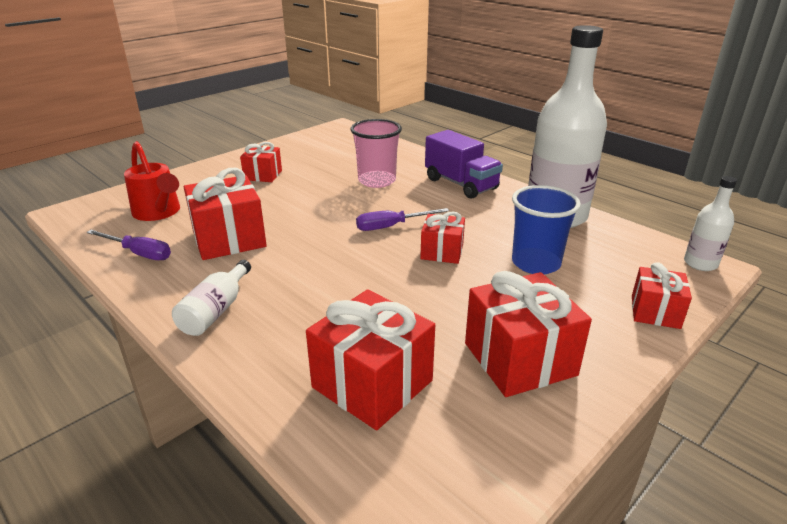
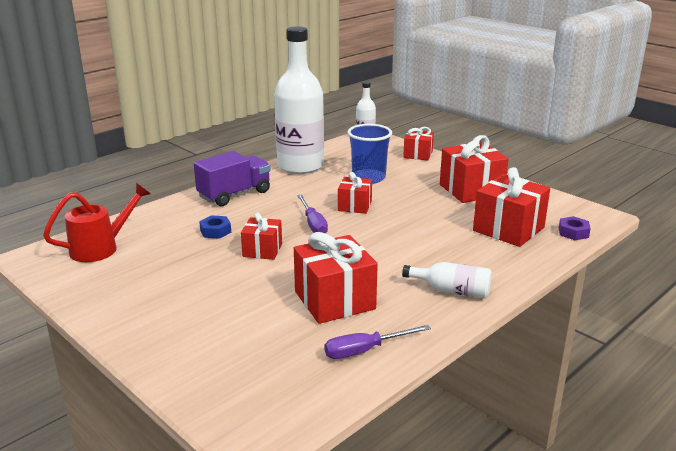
camera: 90 degrees left, 5 degrees down
(139, 253) = (365, 350): purple screwdriver -> purple screwdriver turned 135 degrees counterclockwise
(159, 213) = (269, 357): red watering can -> red watering can (100, 248)
(263, 175) = (177, 298): red gift -> red gift (262, 250)
(355, 471) = (573, 232): none -> purple nut
(377, 181) = (215, 231): pink cup -> blue nut

